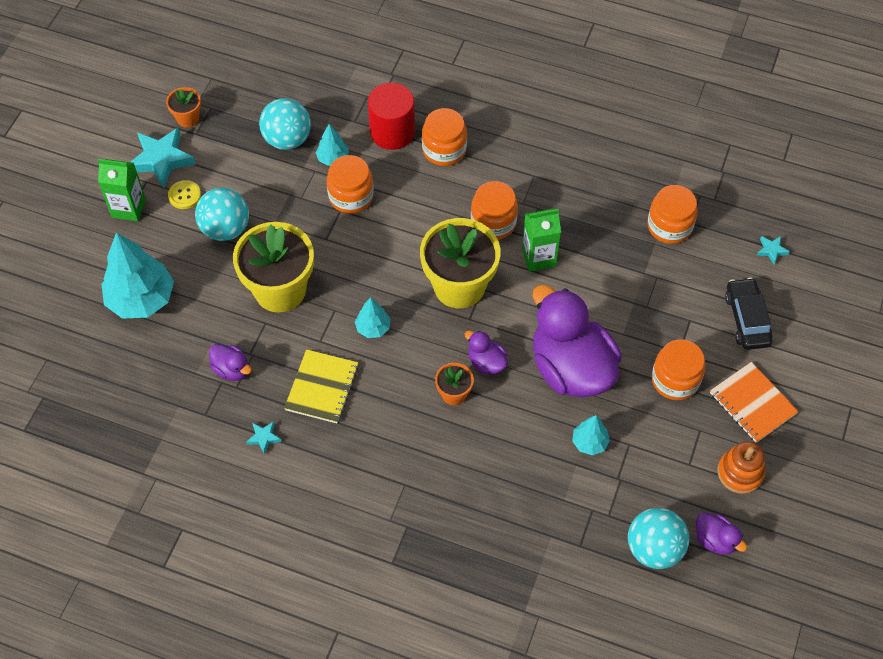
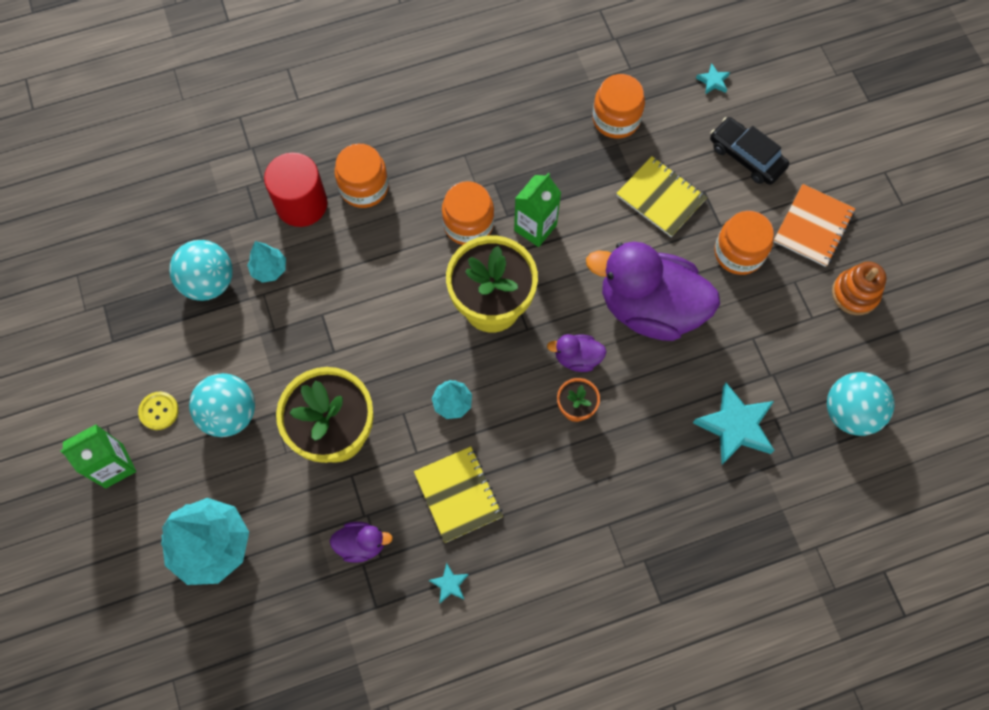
camera: 40 degrees left, 10 degrees up
(161, 160) = (102, 393): turquoise star -> turquoise star (735, 426)
(188, 118) = (90, 332): orange flower pot -> none
(351, 196) = (320, 294): orange jar -> none
(589, 442) = (722, 362): turquoise tree -> none
(651, 301) = (660, 198): none -> yellow notebook
(715, 540) = (886, 366): purple duck -> none
(752, 403) = (813, 226): orange notebook -> orange notebook turned 75 degrees counterclockwise

